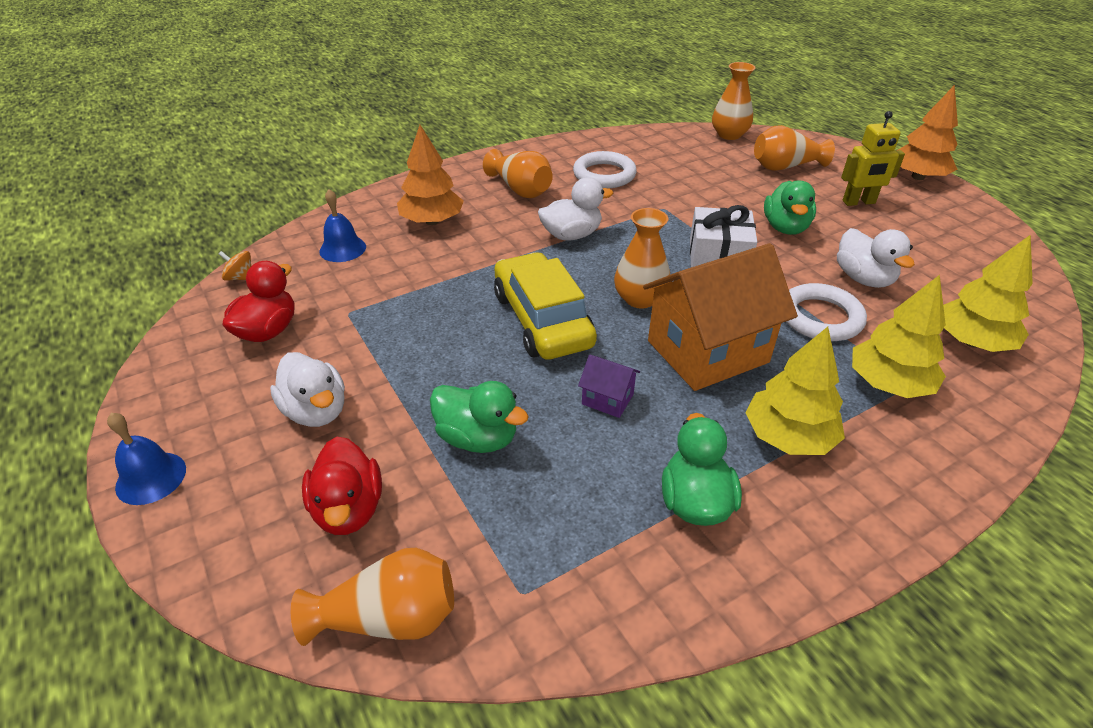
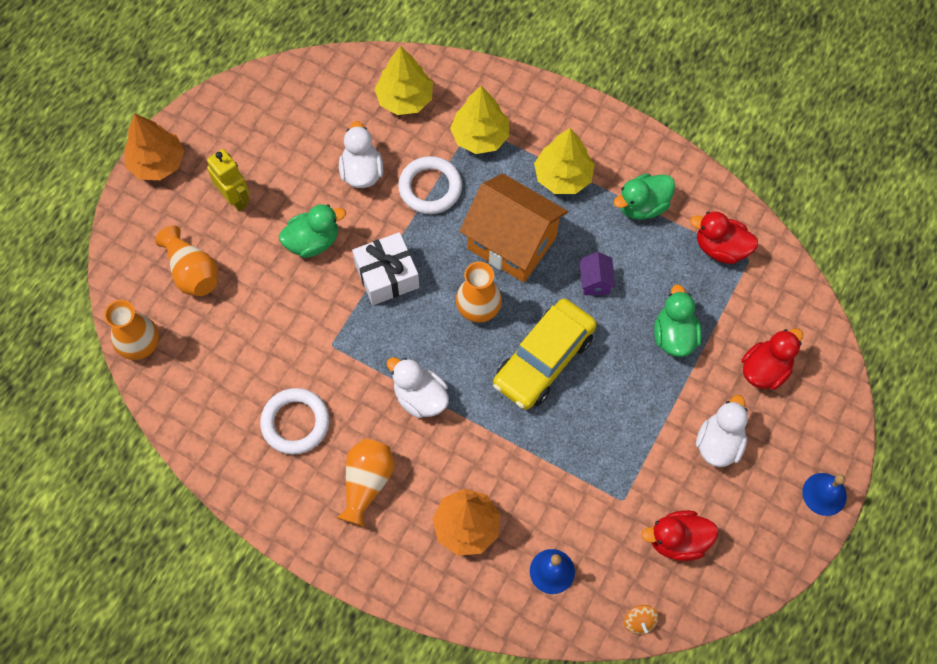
camera: 120 degrees left, 25 degrees up
(389, 618) = (801, 307): orange vase -> none
(565, 563) = (720, 248): none -> red duck
(863, 279) = (362, 172): white duck -> white duck turned 45 degrees counterclockwise

